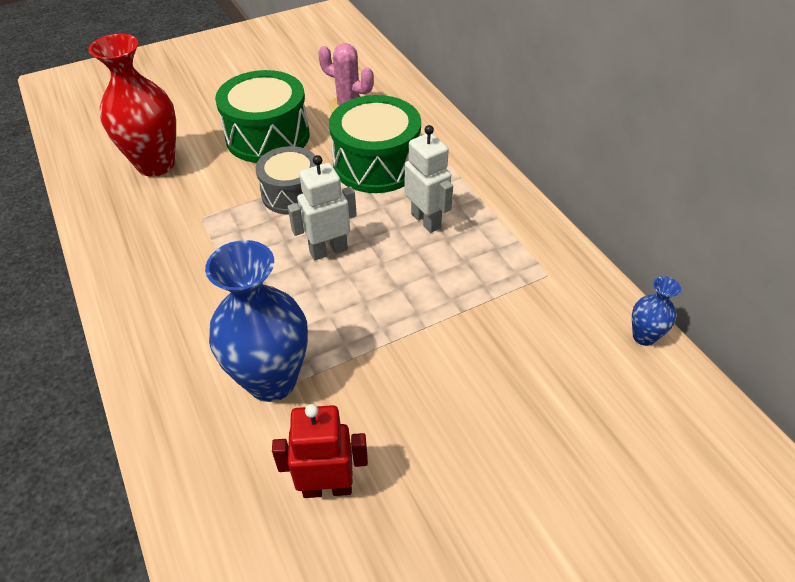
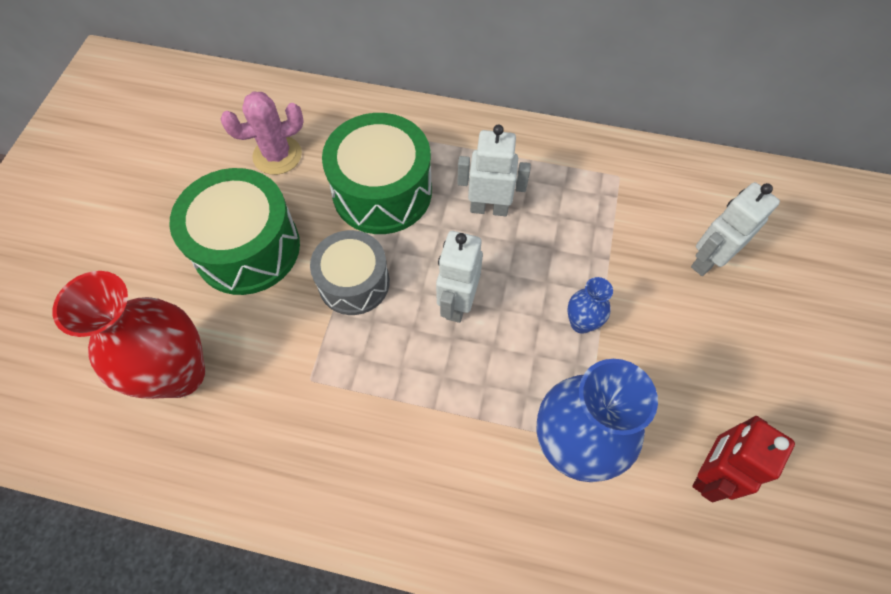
camera: 50 degrees left, 15 degrees up
(536, 376) = (707, 260): none -> white robot
(643, 336) = (722, 170): blue vase -> blue vase (581, 323)

